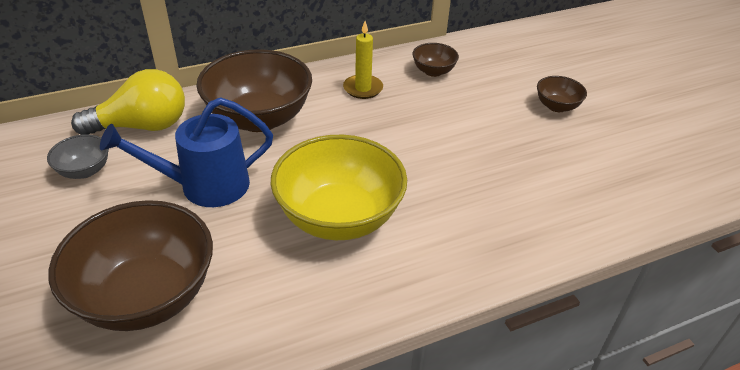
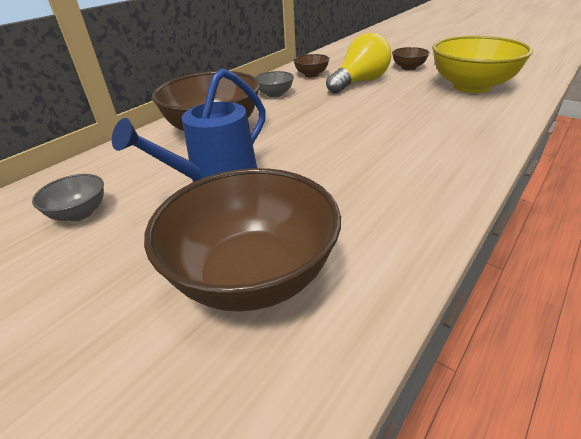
camera: 25 degrees left, 5 degrees down
(142, 126) = (110, 166): yellow light bulb -> yellow light bulb (359, 82)
(339, 217) = (352, 159): yellow bowl -> yellow bowl (471, 86)
(363, 88) = (275, 94): yellow candle -> grey bowl

